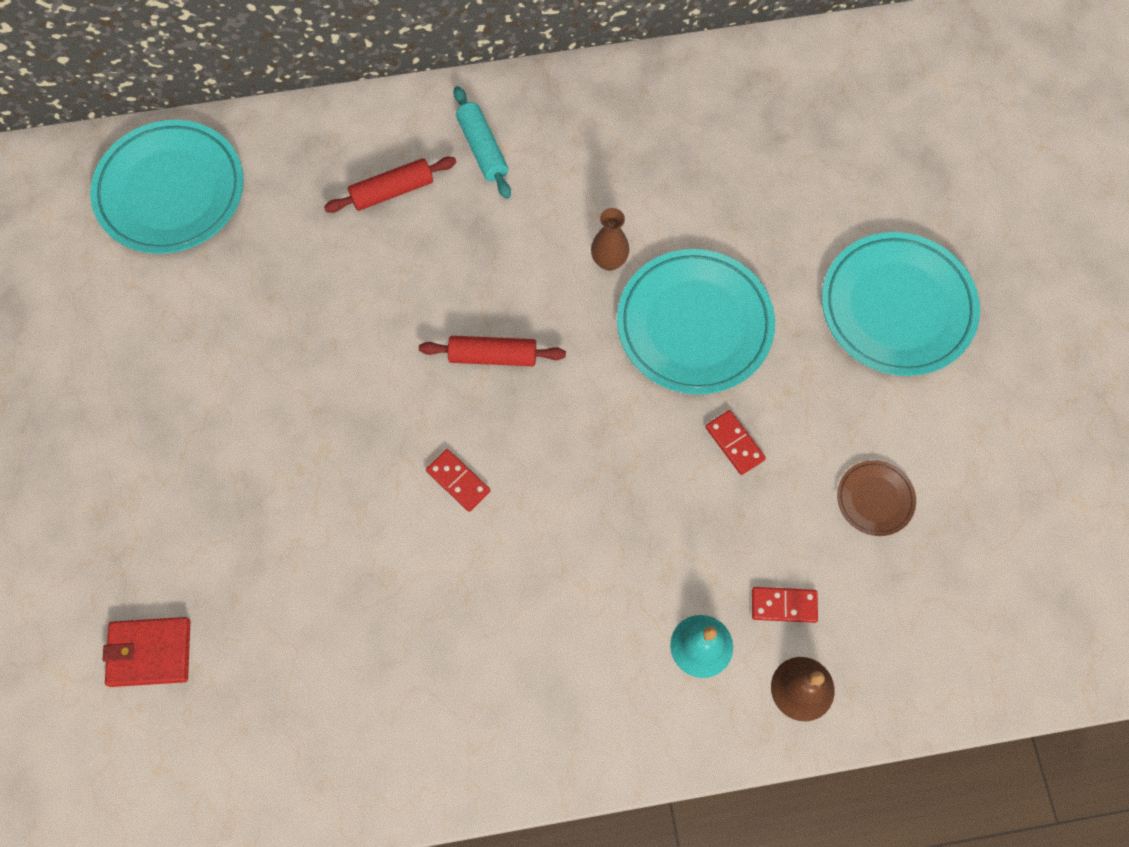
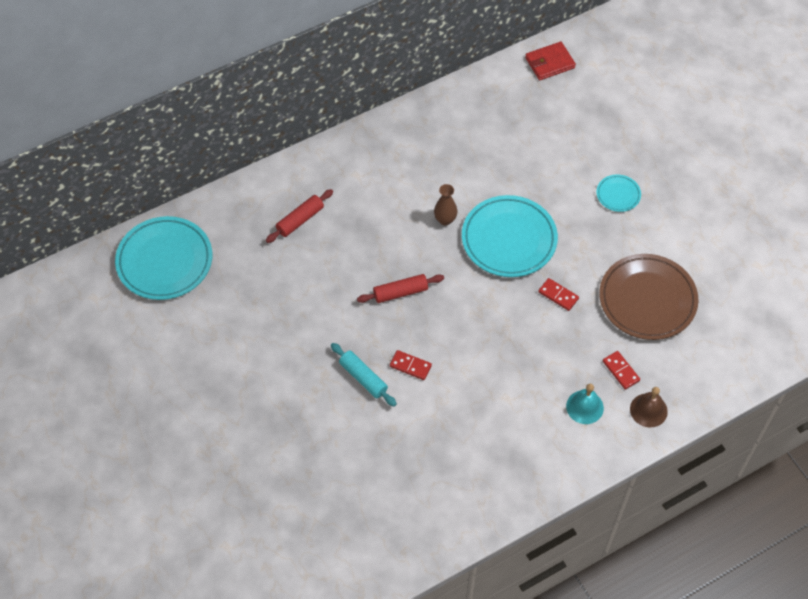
camera: 20 degrees left, 10 degrees down
(150, 652) = (272, 516): red wallet -> red wallet (549, 63)
(482, 148) = (343, 180): turquoise rolling pin -> turquoise rolling pin (363, 378)
(784, 605) = (620, 371): red domino -> red domino turned 75 degrees clockwise
(875, 499) = (647, 300): brown plate -> brown plate, size x2.11
(897, 307) = (618, 195): turquoise plate -> turquoise plate, size x0.47

